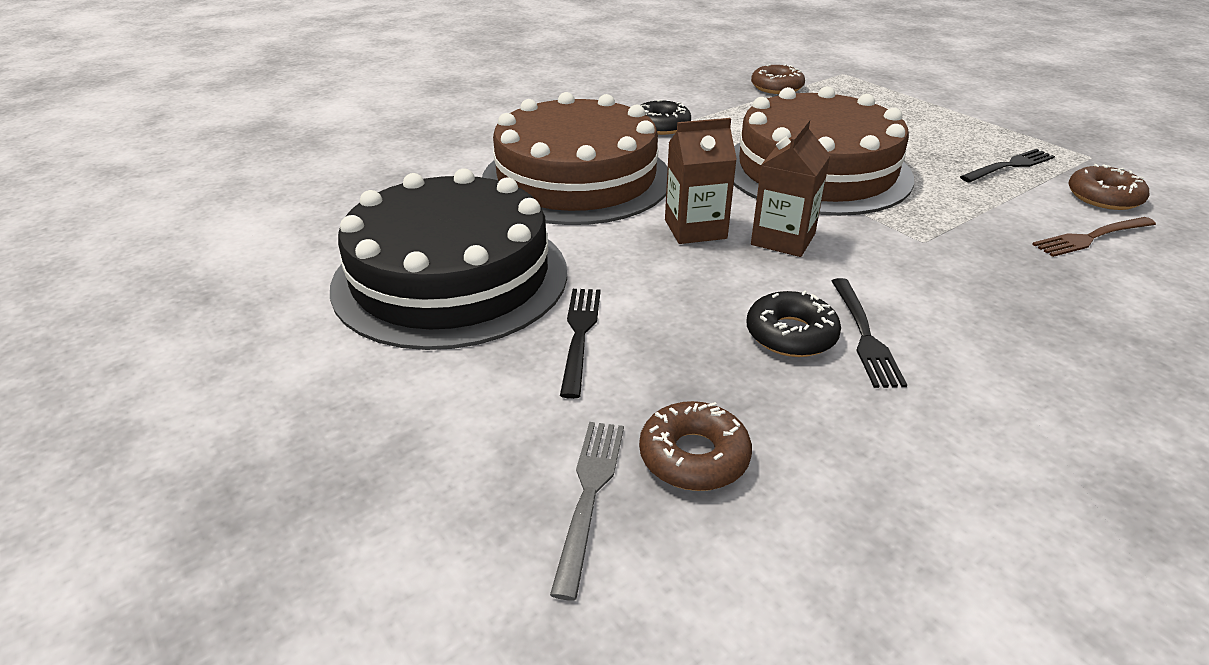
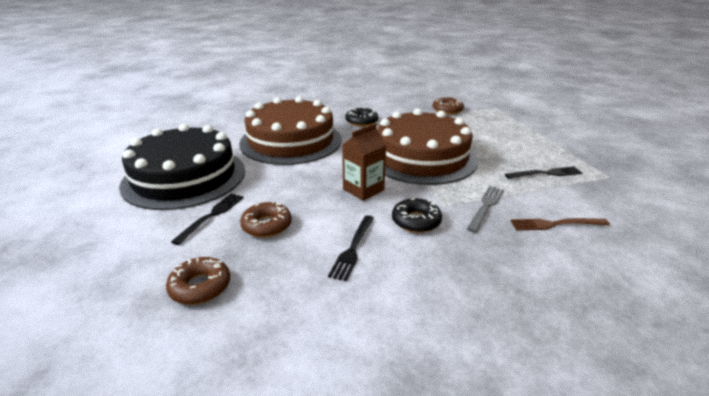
camera: 20 degrees right, 5 degrees down
(589, 494) = (135, 291): grey fork -> grey fork (485, 206)
(695, 229) = (323, 176): brown carton -> none
(791, 334) = (314, 239): black donut -> black donut (416, 221)
(1104, 197) = (591, 202): brown donut -> brown donut (266, 225)

